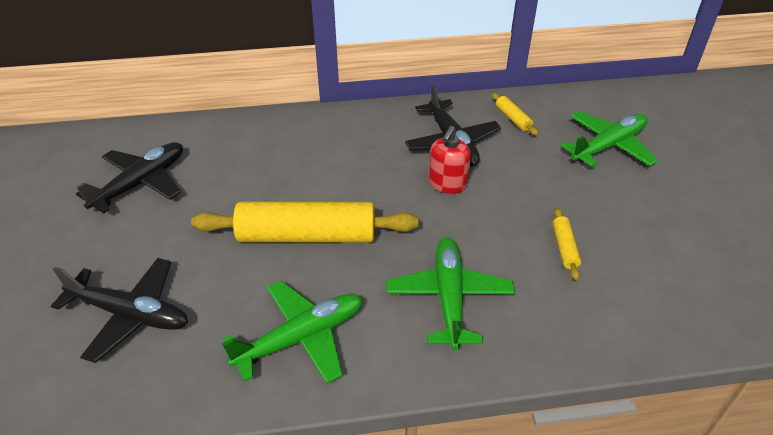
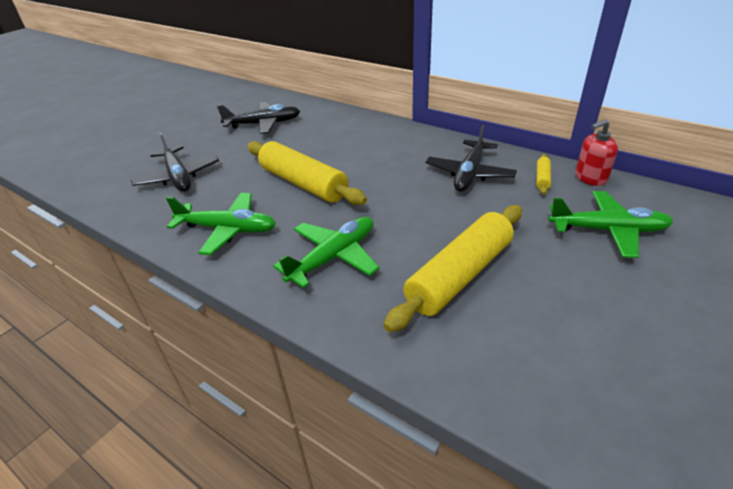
camera: 45 degrees right, 5 degrees down
(447, 184) = (429, 196): red soap dispenser -> red soap dispenser (590, 178)
(564, 248) = (460, 275): yellow rolling pin -> yellow rolling pin, size x2.37

